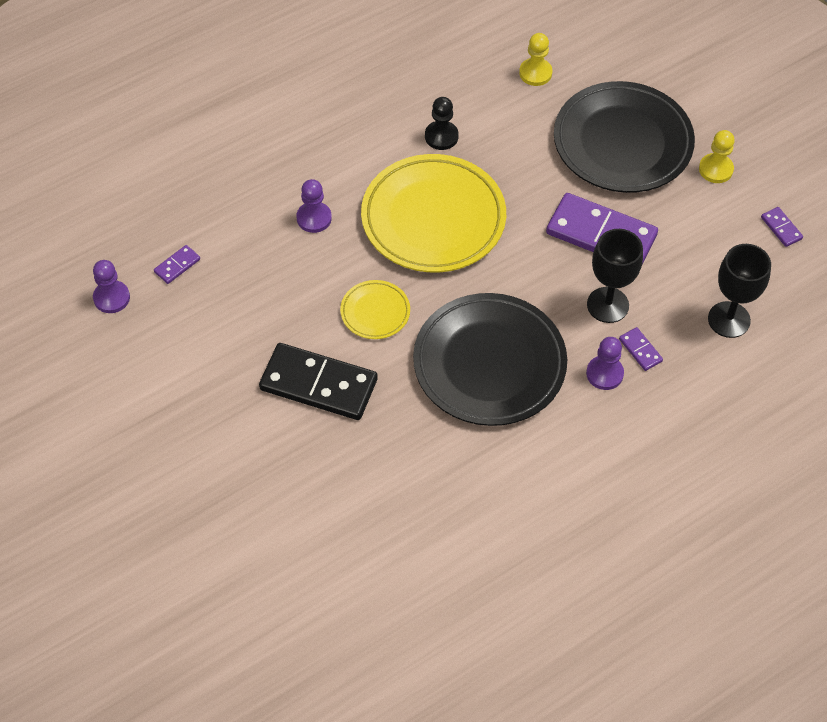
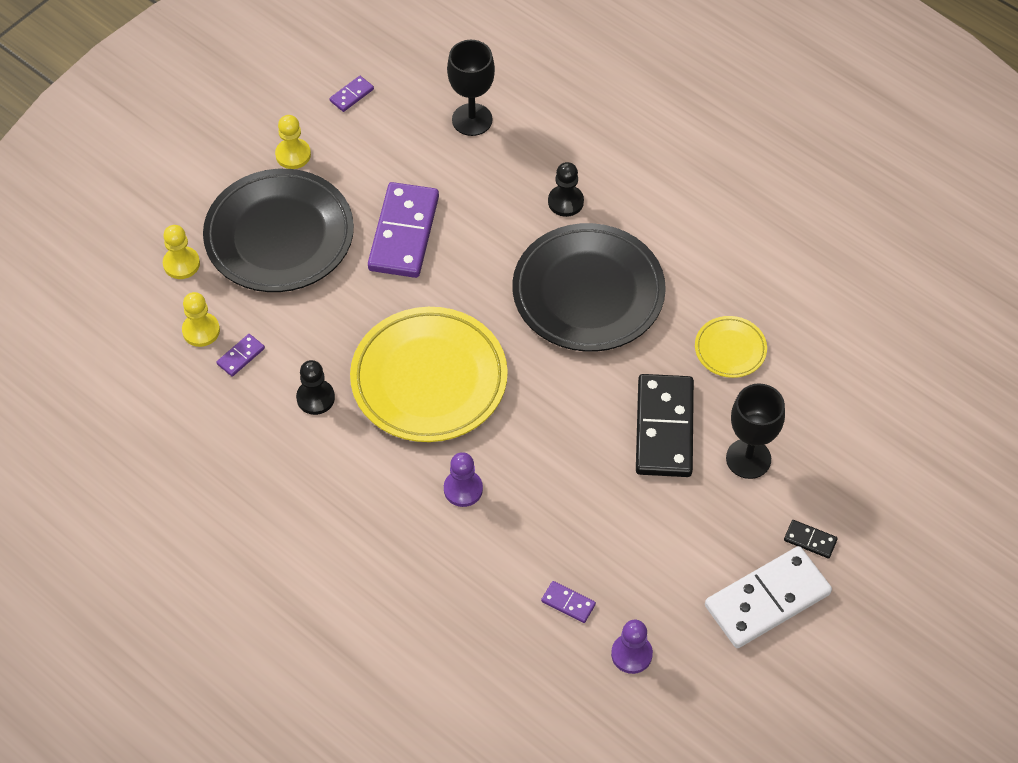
camera: 105 degrees left, 0 degrees up
(115, 414) = (767, 600): none -> white domino
(158, 467) = (810, 540): none -> black domino
(375, 312) = (562, 402): yellow plate -> yellow plate (730, 349)
(604, 374) = (565, 202): purple pawn -> black pawn
(607, 305) = (487, 213): black goblet -> black goblet (748, 458)
(610, 71) = (181, 264): none -> yellow pawn
(640, 350) = (530, 179): purple domino -> purple domino (240, 356)

